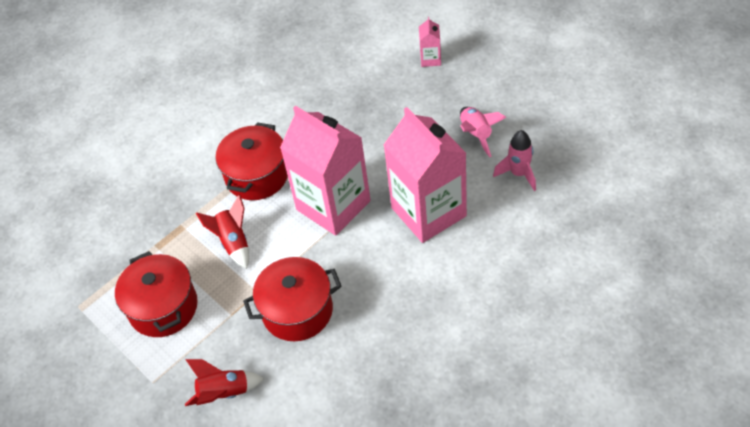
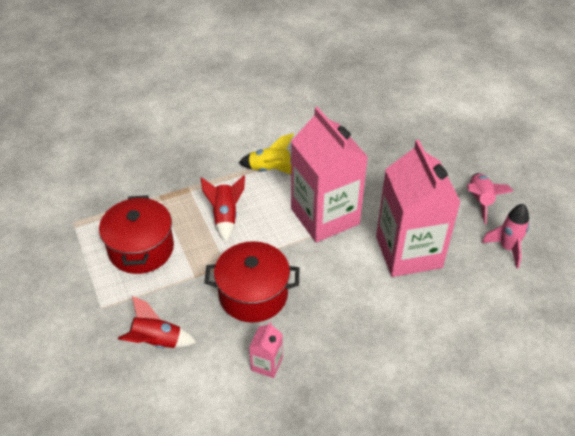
camera: 15 degrees right, 5 degrees down
(257, 176) = (270, 170): red pot -> yellow rocket
(430, 59) = (463, 125): pink carton -> pink carton (266, 364)

